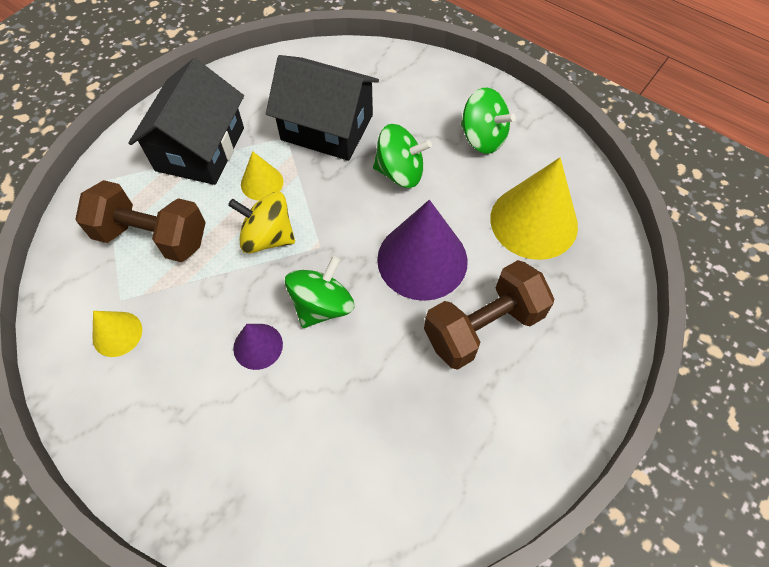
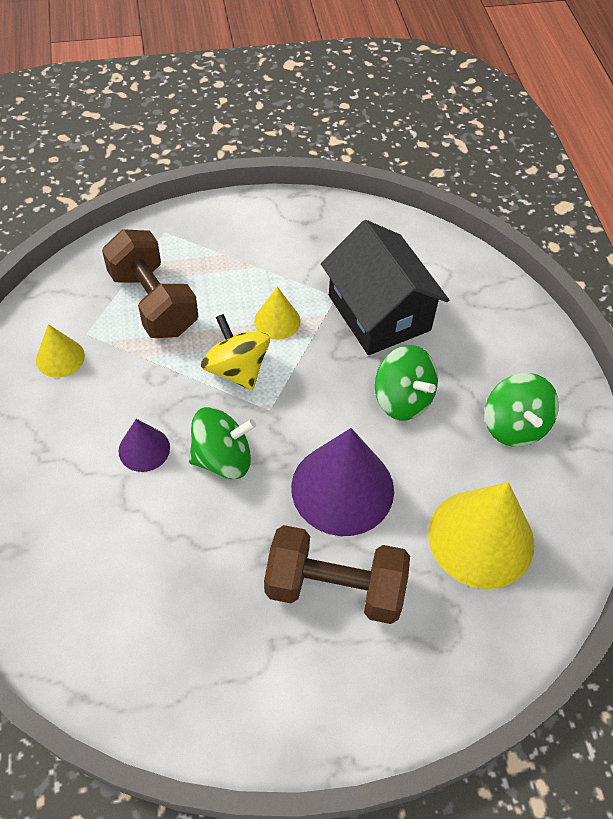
camera: 40 degrees right, 5 degrees down
(200, 149) = (257, 257): black house -> none

